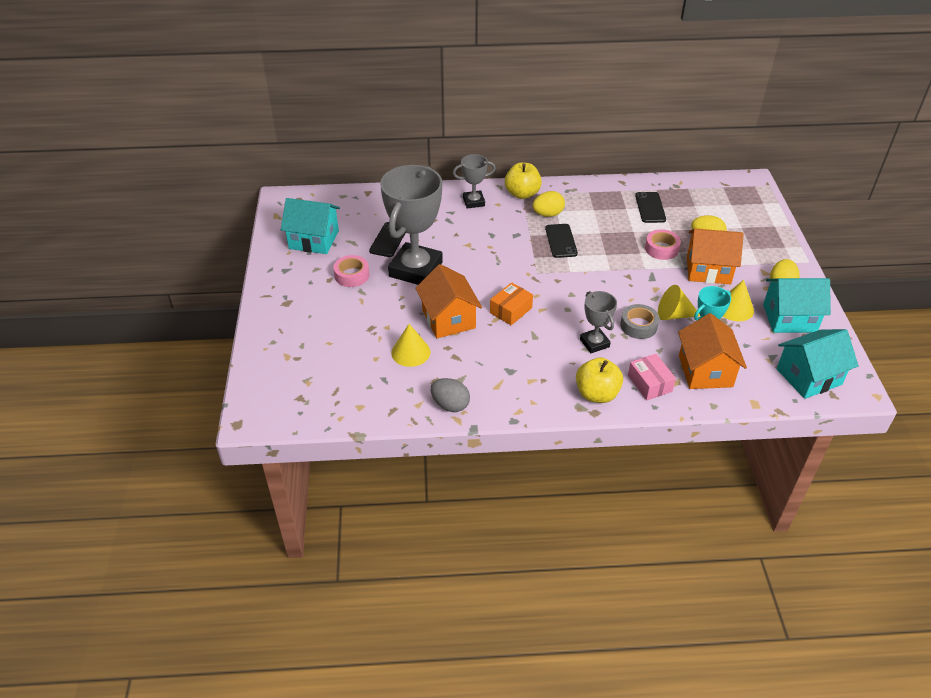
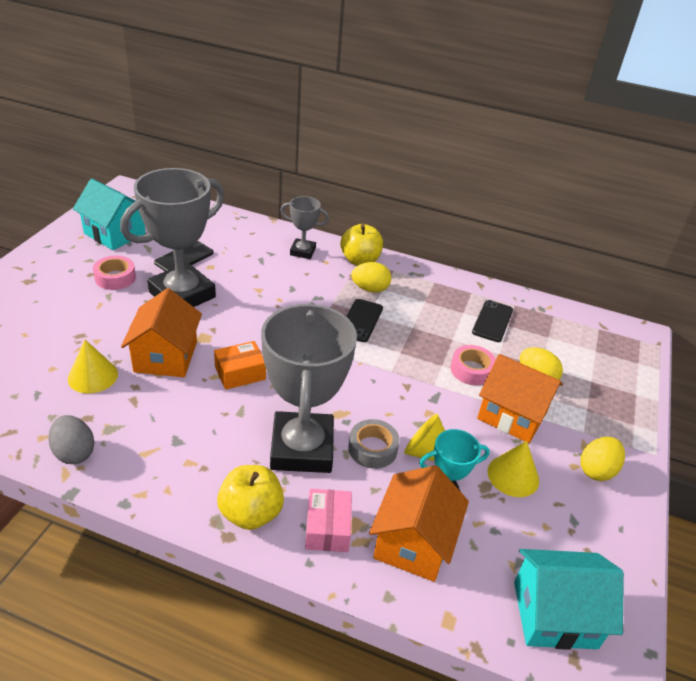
camera: 20 degrees right, 5 degrees down
(594, 343) = (302, 448): grey trophy -> grey trophy, size x2.02
(789, 318) = (580, 518): turquoise house -> none

